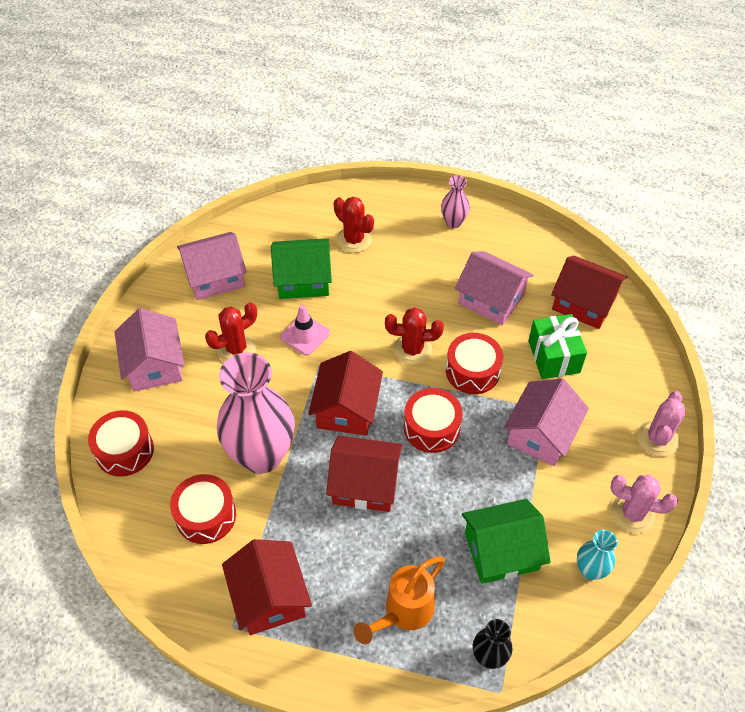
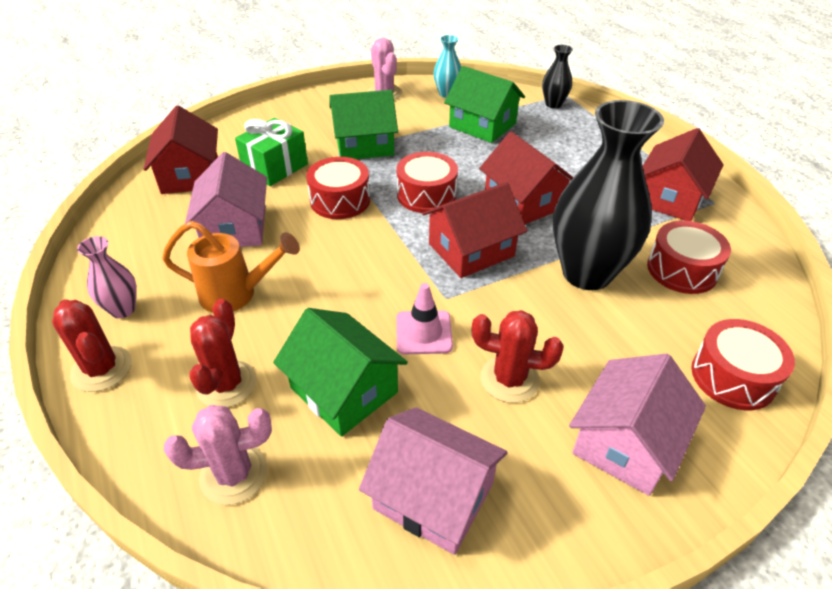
camera: 130 degrees left, 10 degrees down
(261, 455) = (587, 273): pink vase -> black vase
(403, 613) = (581, 141): orange watering can -> orange watering can (237, 294)
(412, 349) = (355, 245): red cactus -> red cactus (102, 369)
(541, 434) = (364, 145): pink house -> green house
(657, 439) = (309, 102): pink cactus -> pink cactus (234, 474)

